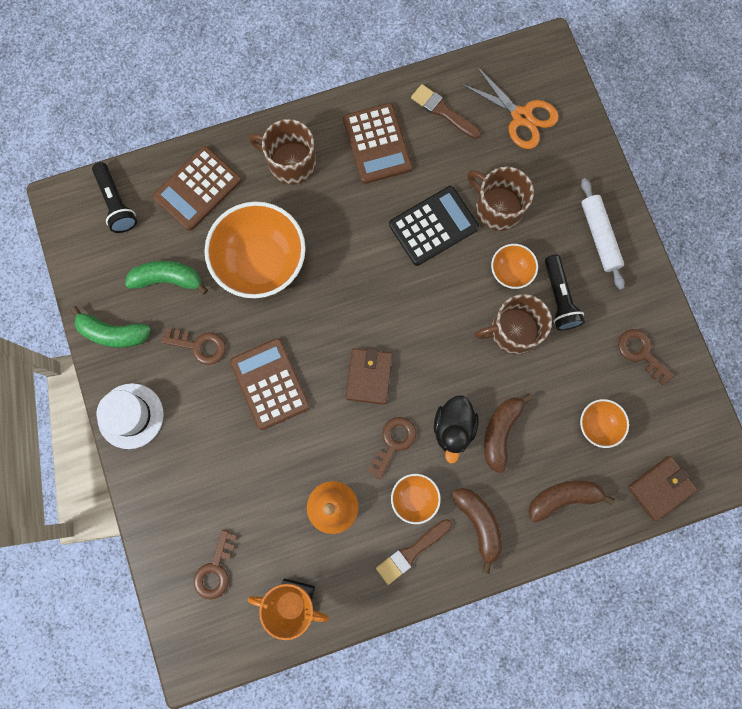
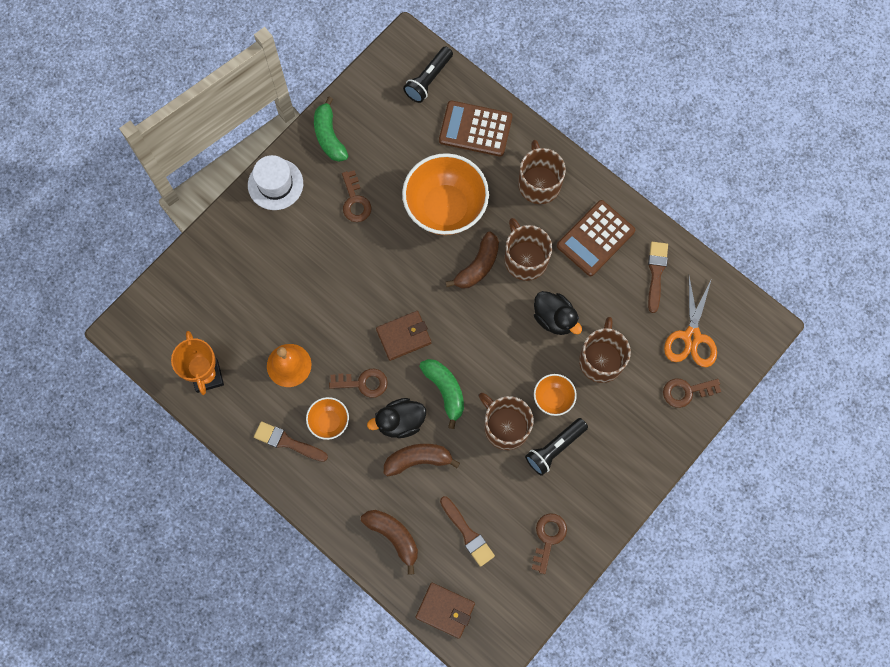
camera: 60 degrees right, 5 degrees down
(168, 279) = (392, 149): green banana -> green banana (445, 391)
(215, 570) = (197, 308): brown key -> brown key (686, 391)
(270, 384) = (356, 267): brown calculator -> none
(358, 218) = (525, 258): none -> brown mug
(433, 226) = (554, 318): black calculator -> black duck
(478, 523) = (337, 481): brown banana -> brown banana (477, 266)
(597, 425) = (468, 533): orange bowl -> brown brush
(599, 236) = (627, 453): white rolling pin -> none

